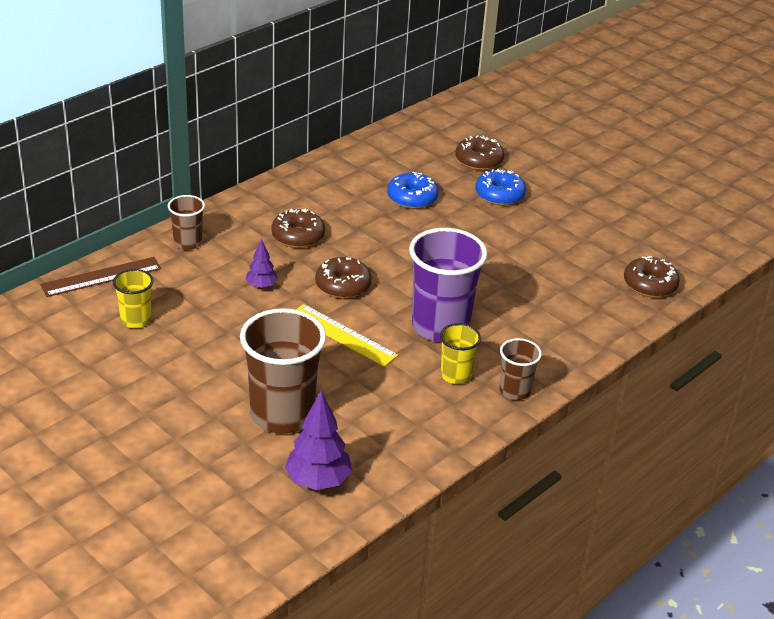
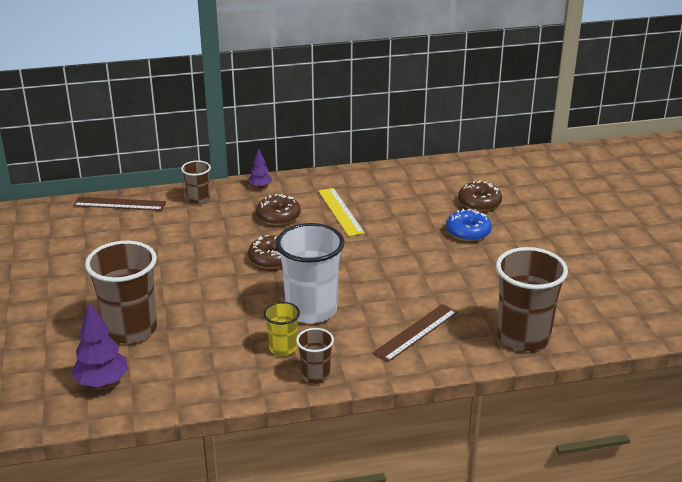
camera: 35 degrees right, 5 degrees down
(136, 320) = (109, 237): yellow cup -> none
(261, 286) = (215, 241): purple tree -> purple tree (260, 186)
(343, 335) = (233, 292): yellow ruler -> yellow ruler (340, 211)
(412, 198) = (394, 215): blue donut -> none
(440, 326) = (311, 310): purple cup -> white cup
(558, 314) = (416, 332): none -> brown ruler
(650, 285) = (523, 337): brown donut -> brown cup

